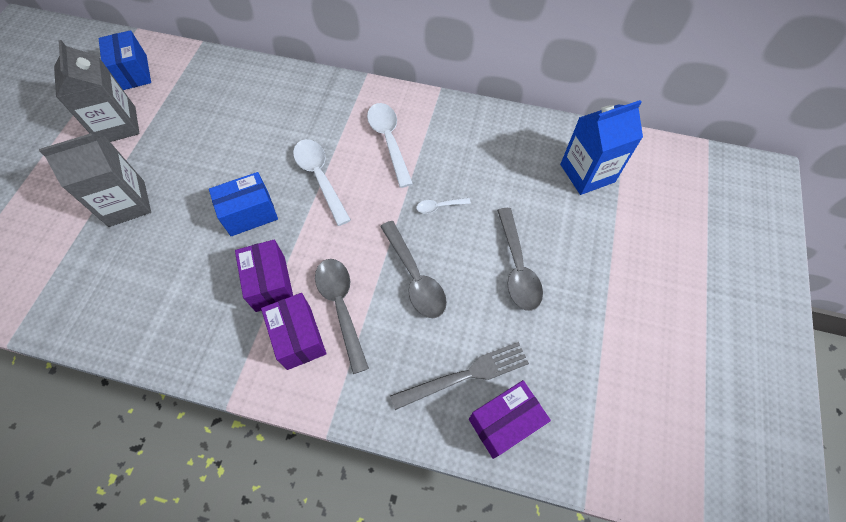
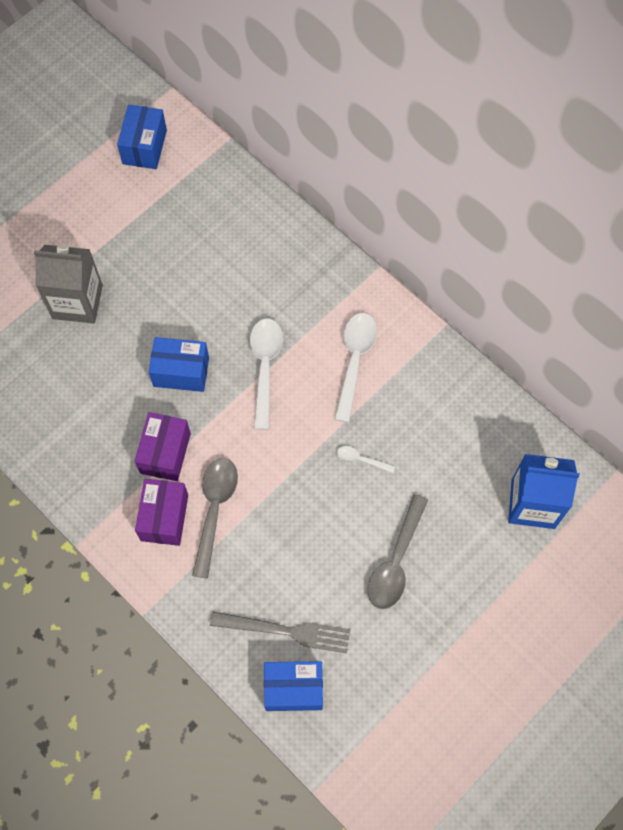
camera: 30 degrees right, 5 degrees up
(118, 125) = (104, 206): grey carton -> none
(415, 277) = (295, 518): grey spoon -> none
(504, 423) = (293, 689): purple box -> blue box

